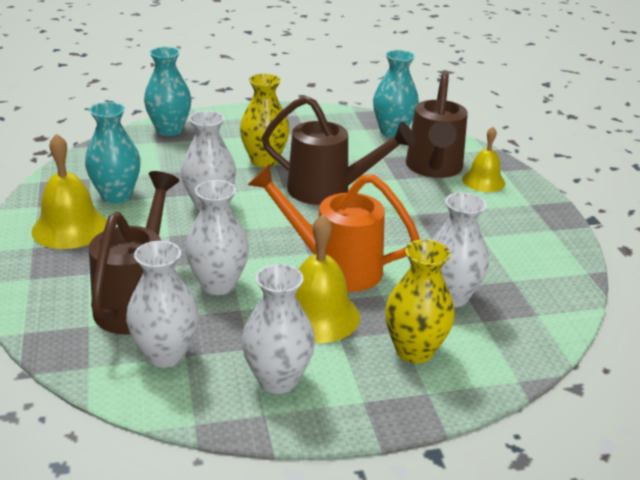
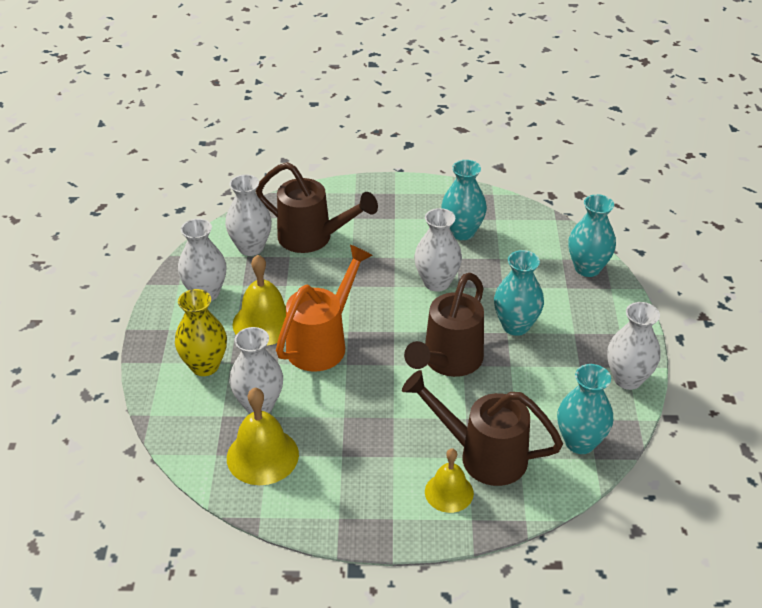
camera: 105 degrees right, 10 degrees up
(70, 228) = (416, 209): yellow bell -> yellow bell (262, 456)
(218, 284) = (319, 277): white vase -> white vase (627, 379)
(264, 160) = (515, 326): yellow vase -> turquoise vase

